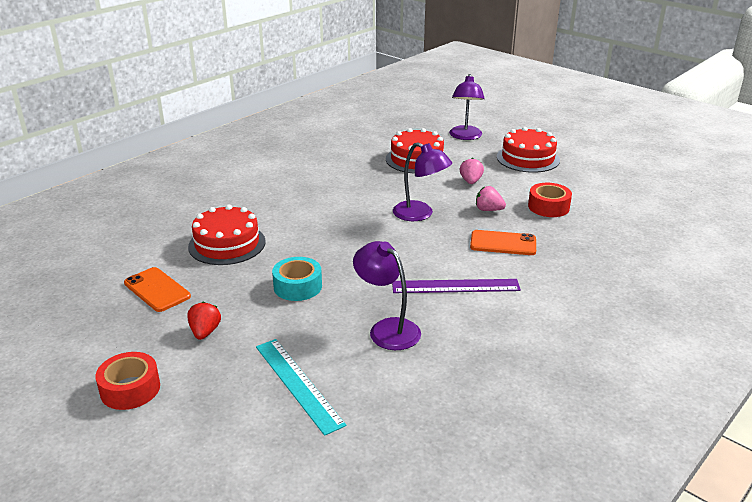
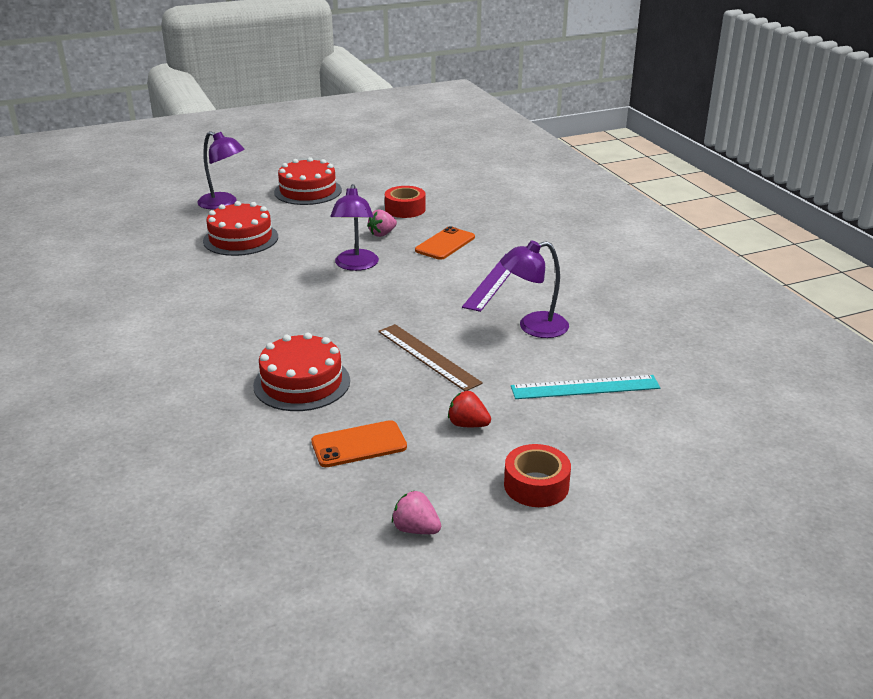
camera: 65 degrees left, 0 degrees up
(298, 286) = (428, 356): turquoise tape -> brown ruler
(420, 214) = (356, 265): purple lamp -> purple lamp turned 120 degrees clockwise
(470, 181) = (320, 227): pink strawberry -> pink strawberry (416, 529)

